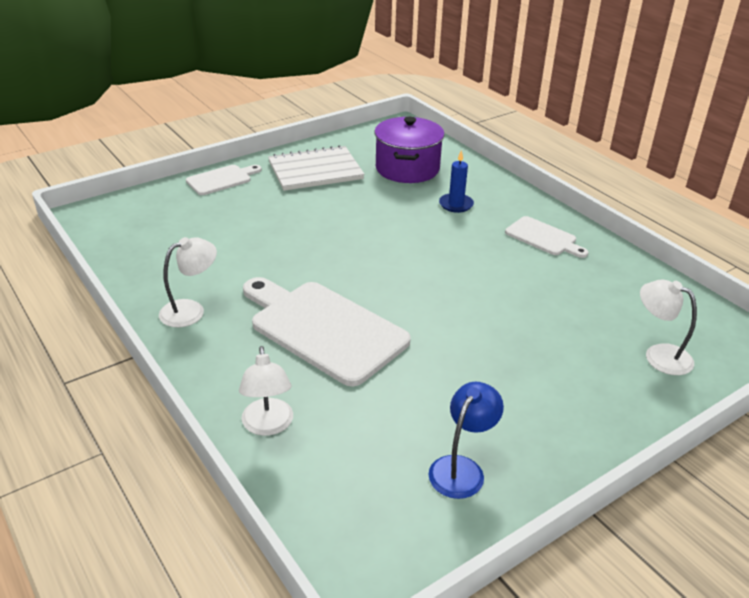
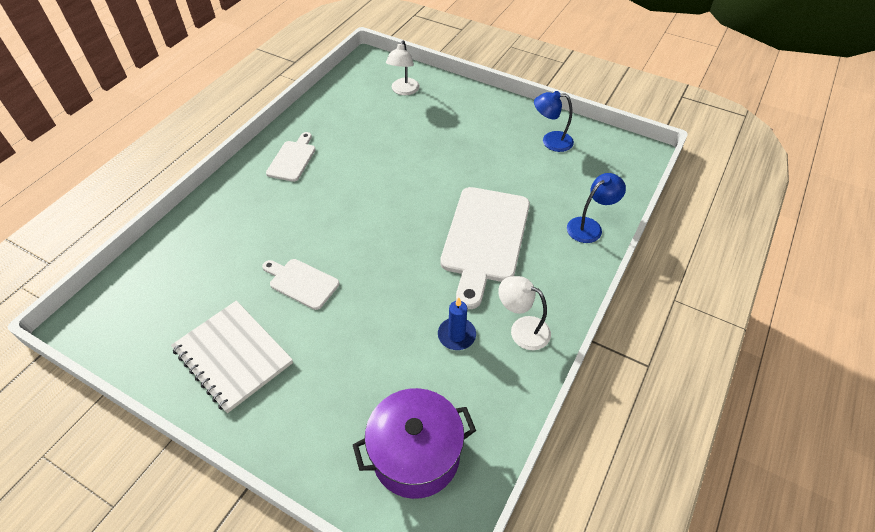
camera: 115 degrees left, 15 degrees up
(222, 179) = (291, 440): white cutting board -> white cutting board (301, 282)
(268, 426) = (589, 226): white lamp -> blue lamp
(407, 168) = (199, 279): purple pot -> purple pot (416, 455)
(456, 204) = (261, 221): blue candle -> blue candle (456, 335)

